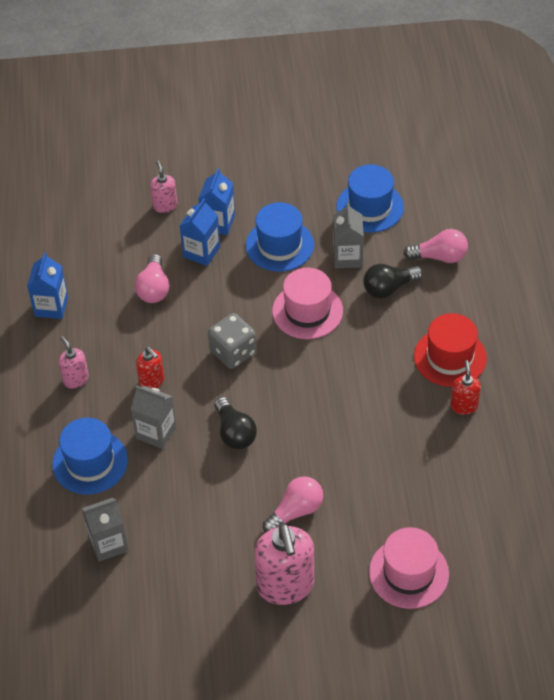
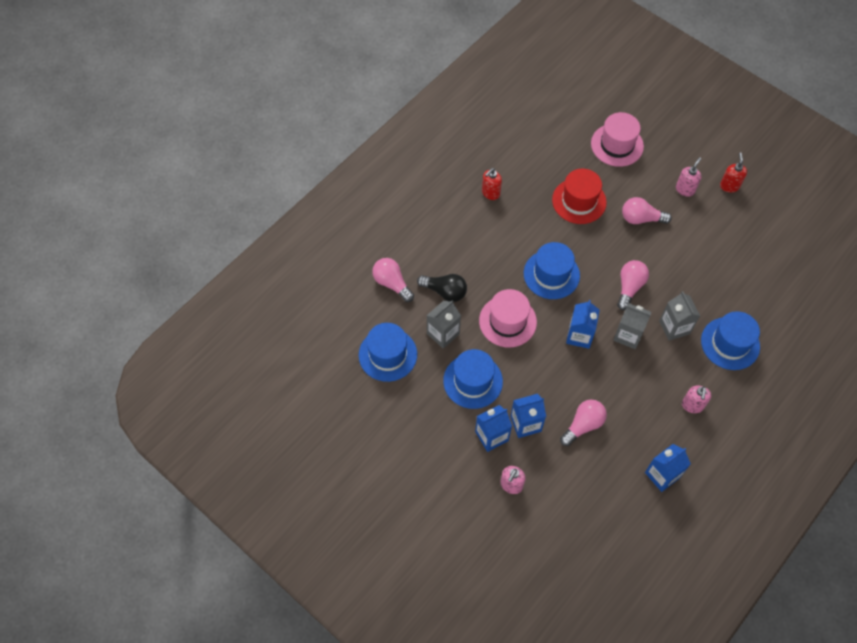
camera: 135 degrees left, 10 degrees up
(108, 543) = (760, 288): grey carton -> grey carton (628, 335)
(152, 381) = (646, 361): red soap dispenser -> red soap dispenser (729, 186)
(233, 352) = (579, 336): grey dice -> blue carton
(234, 433) = (629, 287): black light bulb -> pink light bulb
(285, 586) = (685, 189): pink soap dispenser -> pink soap dispenser, size x0.52
(317, 382) = (551, 274): none -> blue hat
(450, 357) = (464, 223): red hat -> red hat (579, 201)

